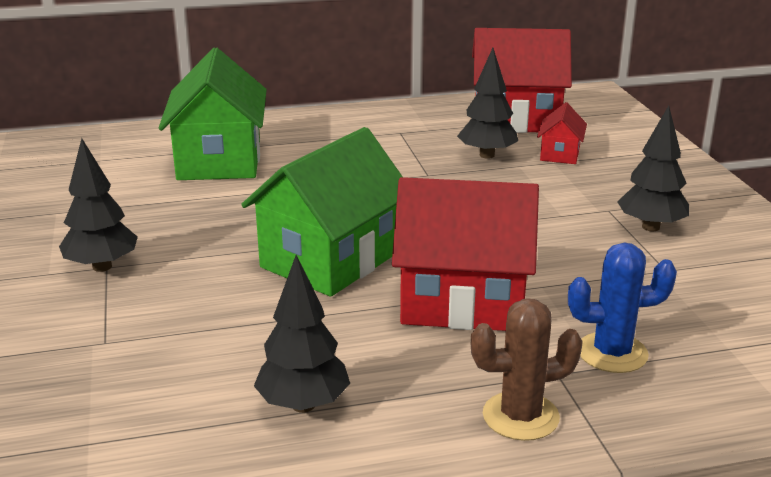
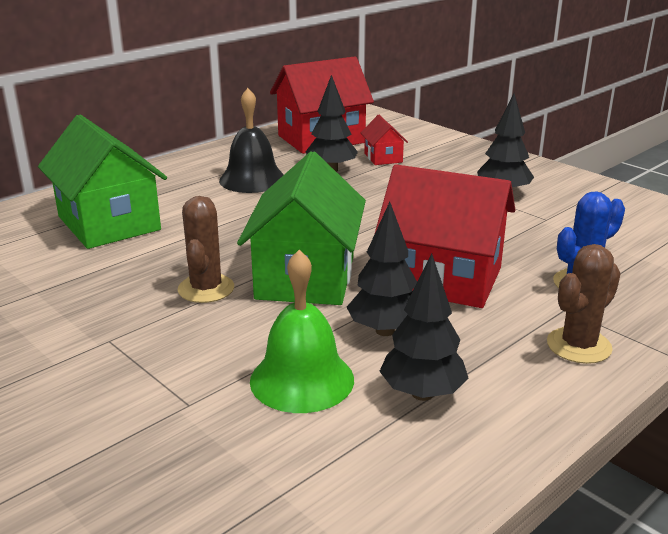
camera: 30 degrees left, 0 degrees up
(102, 267) = (105, 341): black tree -> black tree (385, 331)
(215, 354) = (302, 379): none -> green bell
(231, 245) = (206, 289): none -> brown cactus
(394, 147) = (252, 179): none -> black bell
(463, 301) = (442, 278): red house -> red house turned 45 degrees clockwise

